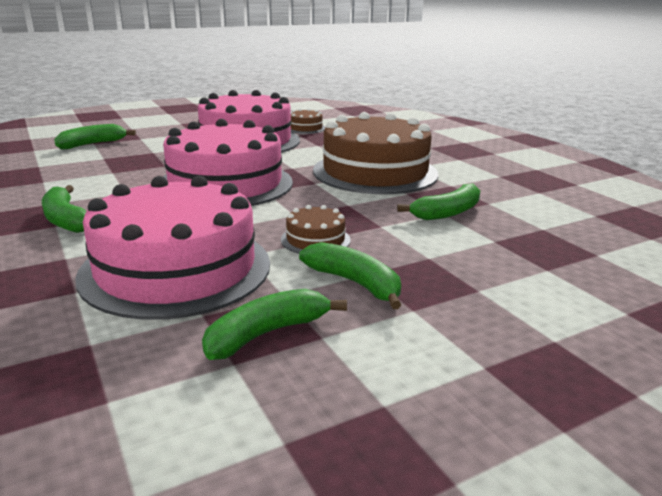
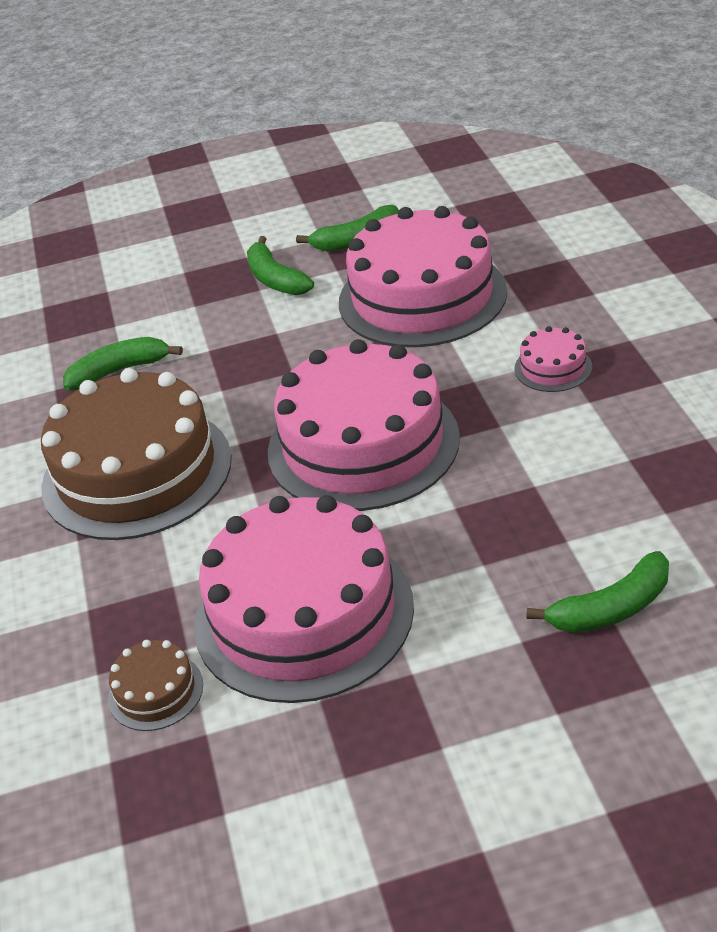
camera: 160 degrees left, 15 degrees up
(65, 219) = (553, 368): green banana -> pink cake
(315, 239) = (286, 330): brown cake -> none

